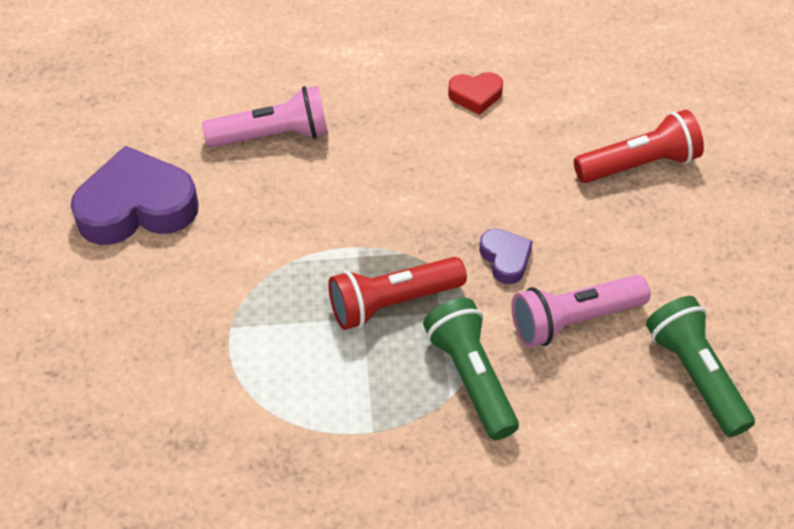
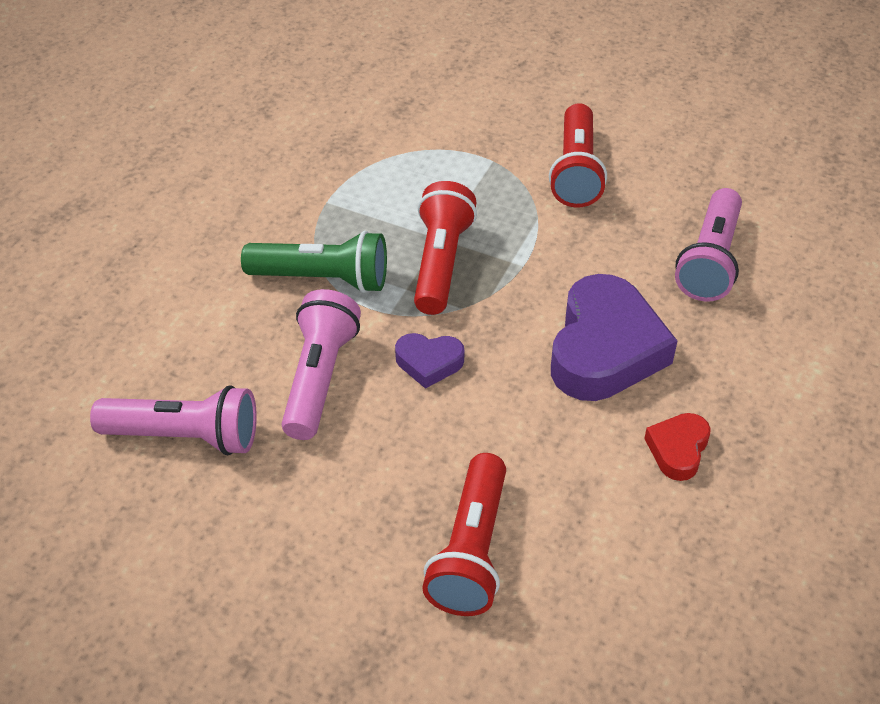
camera: 120 degrees right, 5 degrees down
(137, 207) = (668, 147): purple heart -> purple heart (605, 349)
(210, 259) = (576, 171): none -> red flashlight
(695, 375) = (185, 436): green flashlight -> pink flashlight

